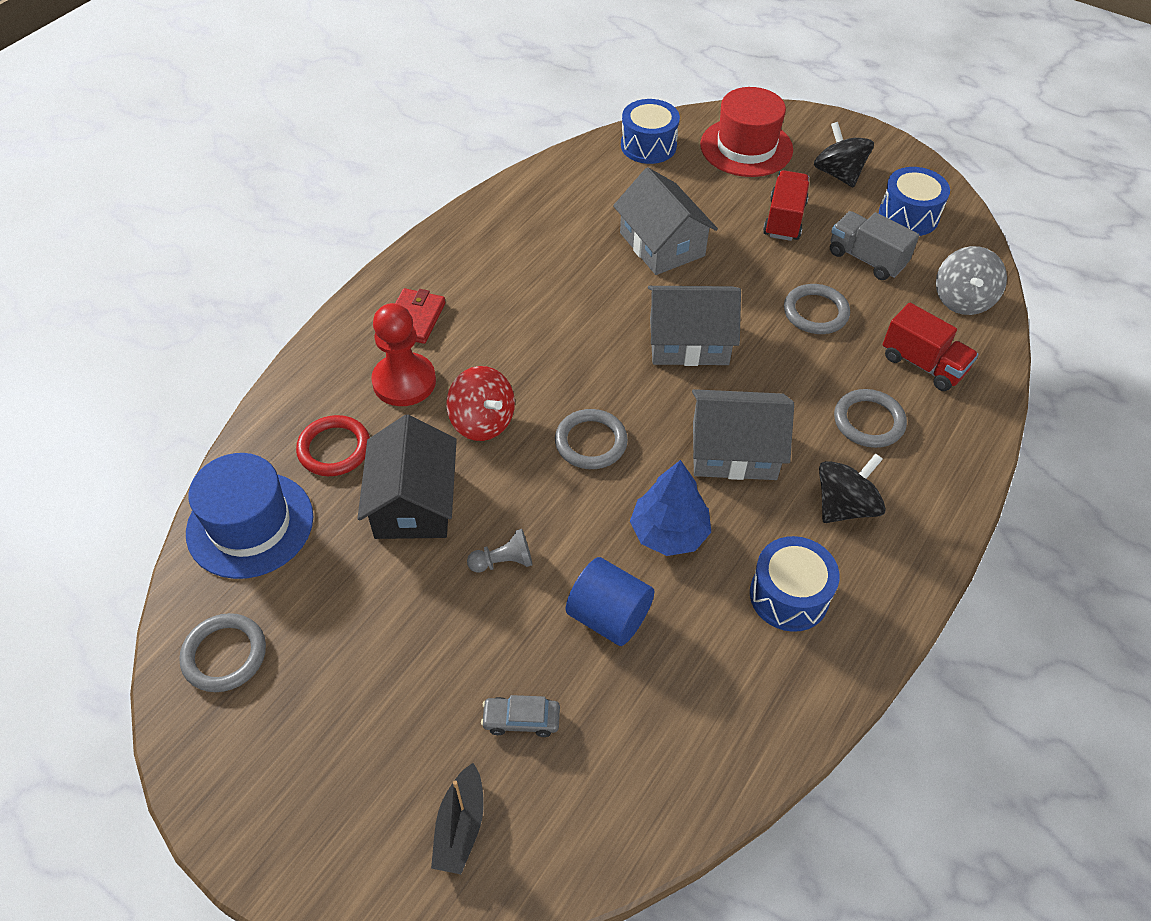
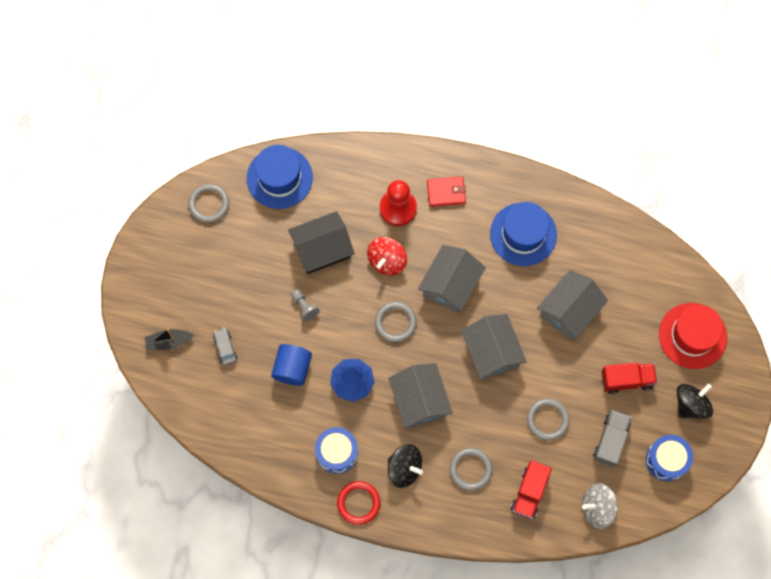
camera: 70 degrees right, 20 degrees up
(334, 449) = (339, 194): red ring -> red ring (358, 503)
(527, 257) = (523, 234): none -> blue hat
(561, 357) = (450, 284): none -> grey house
(648, 146) = (664, 270): blue drum -> none

